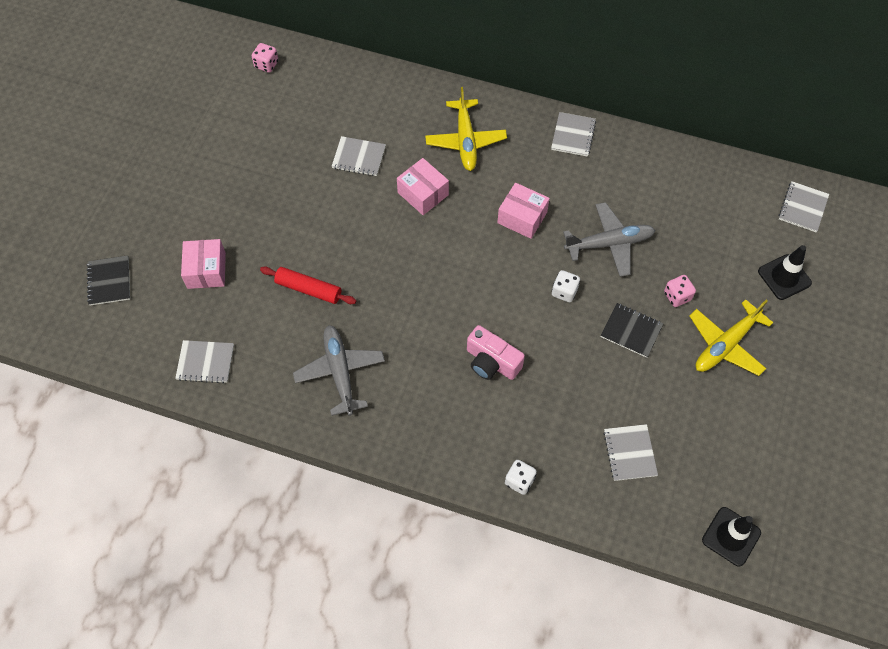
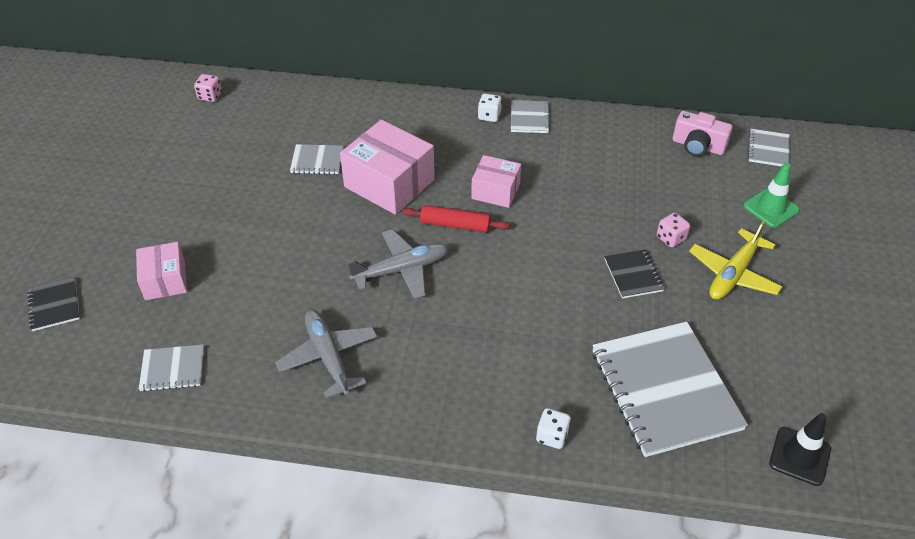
camera: 10 degrees left, 15 degrees down
(309, 289) = (281, 283): red rolling pin -> red rolling pin (455, 225)
(423, 194) = (389, 183): pink box -> pink box, size x1.69
(465, 140) = (424, 134): yellow plane -> none
(491, 362) = (494, 324): pink camera -> pink camera (698, 146)
(564, 292) = (555, 249): white dice -> white dice (489, 116)
(609, 244) = (589, 202): grey plane -> grey plane (401, 270)
(629, 453) = (665, 390): grey notebook -> grey notebook, size x2.18
(631, 331) = (633, 275): black notebook -> black notebook turned 60 degrees clockwise
(784, 277) = (771, 208): black traffic cone -> green traffic cone

